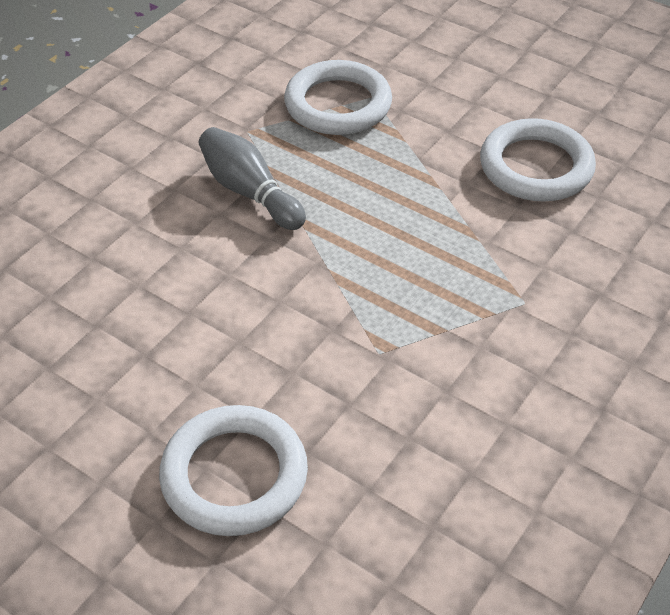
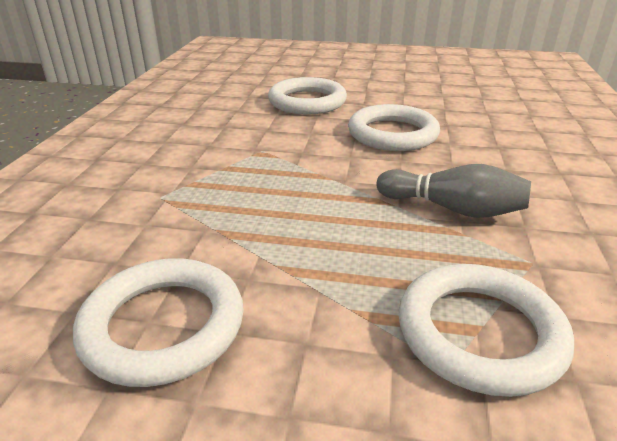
camera: 155 degrees right, 15 degrees down
(188, 328) = (392, 134): none -> white ring

